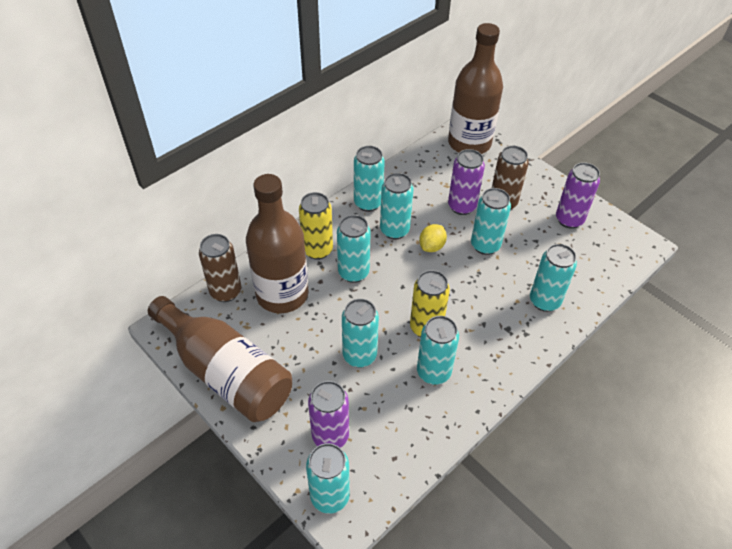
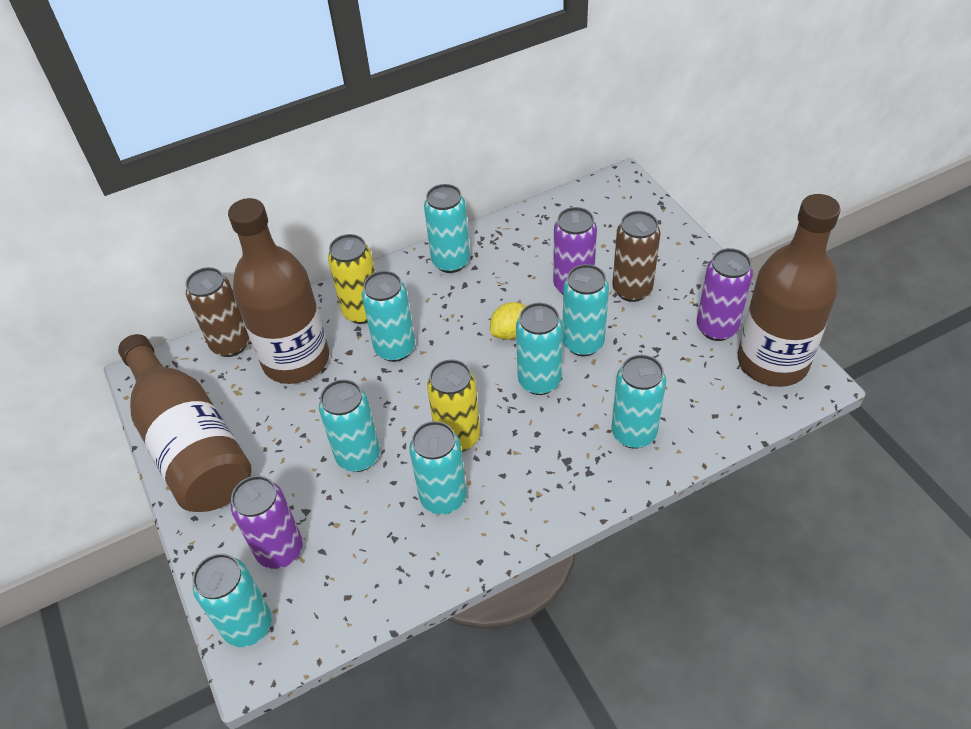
camera: 20 degrees right, 0 degrees up
(394, 230) = (470, 303): turquoise can -> turquoise can (539, 381)
(469, 143) = (619, 202): brown bottle -> brown bottle (772, 362)

